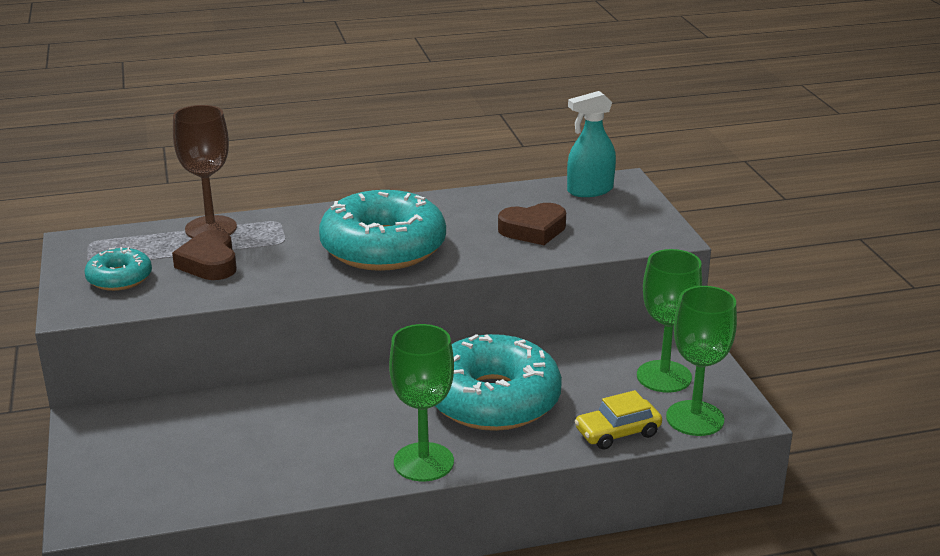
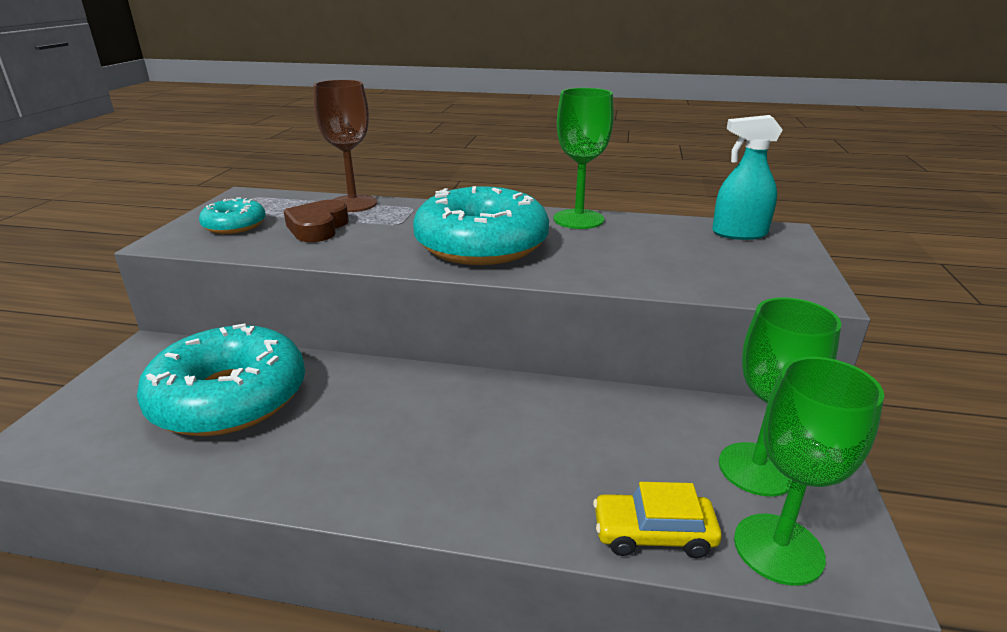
camera: 25 degrees right, 0 degrees up
(423, 462) = (386, 494): green goblet -> green goblet (578, 219)
(493, 400) = (524, 437): turquoise donut -> turquoise donut (229, 397)
(533, 230) = (650, 257): brown heart -> none

